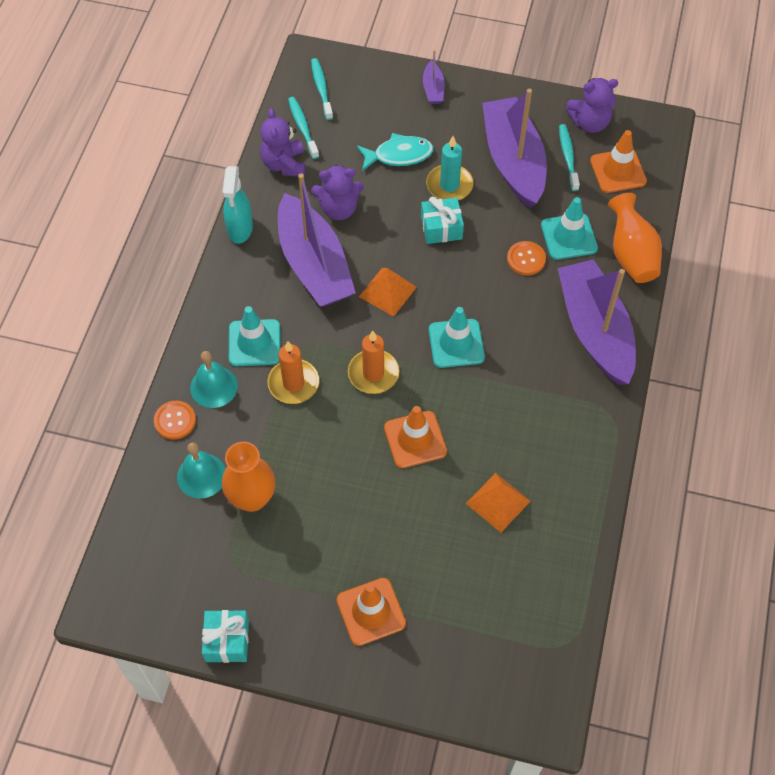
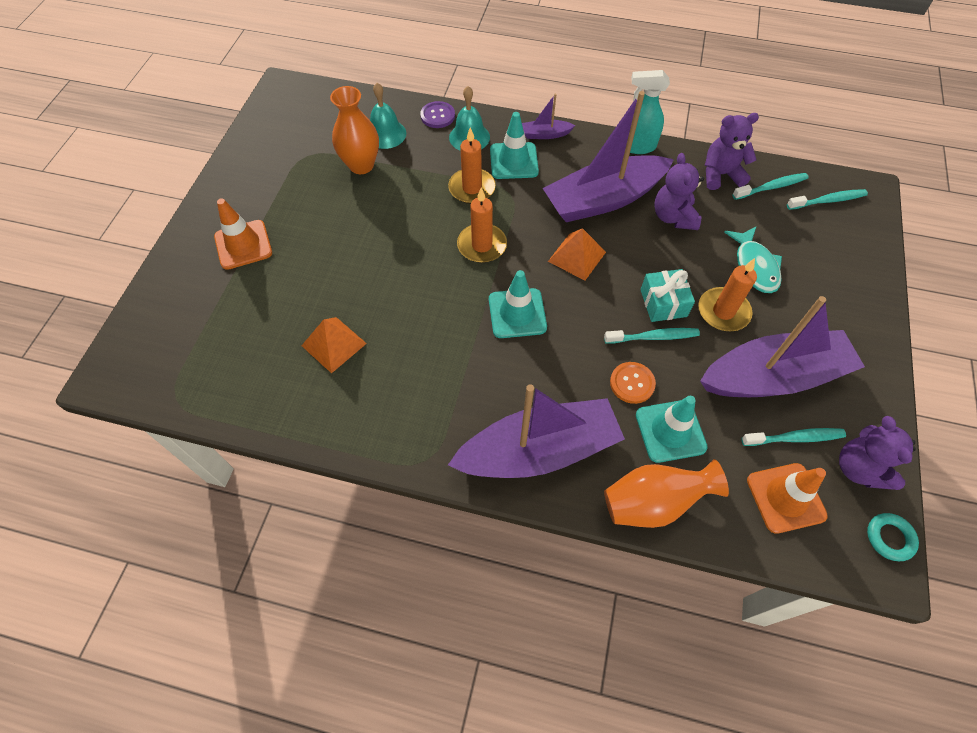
camera: 90 degrees right, 0 degrees up
(175, 421) = (437, 116): orange button -> purple button
(227, 640) = (240, 155): turquoise gift -> none
(415, 439) = (408, 277): orange traffic cone -> none
(433, 89) = (860, 298): purple boat -> purple boat (545, 134)
(449, 185) = (723, 311): turquoise candle -> orange candle
(478, 239) = (653, 337): none -> turquoise toothbrush
(641, 117) = (889, 538): none -> turquoise ring

